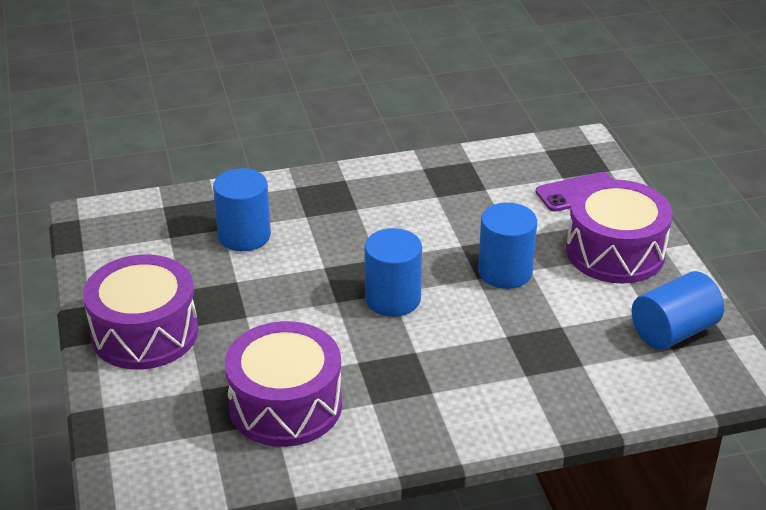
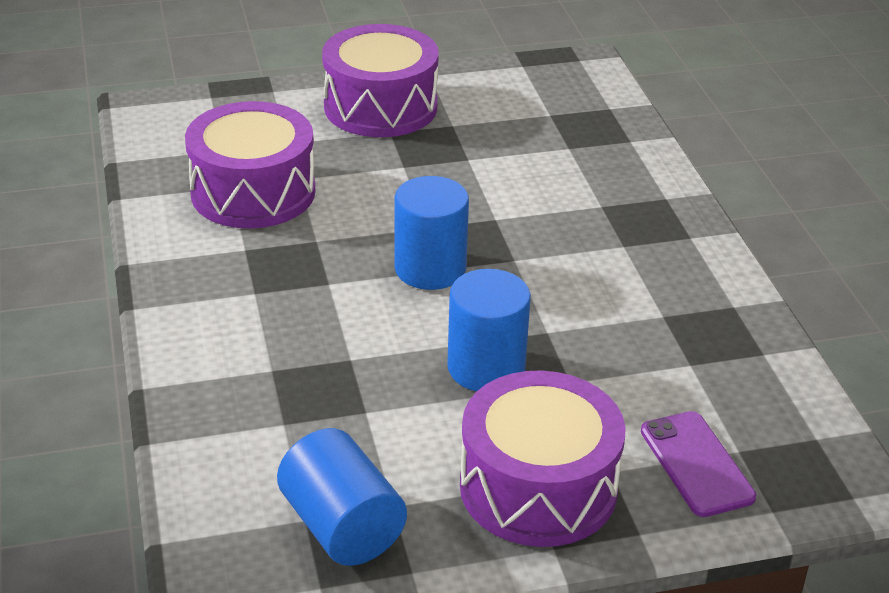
camera: 90 degrees right, 0 degrees up
(244, 236) = (555, 162): blue cylinder -> none

